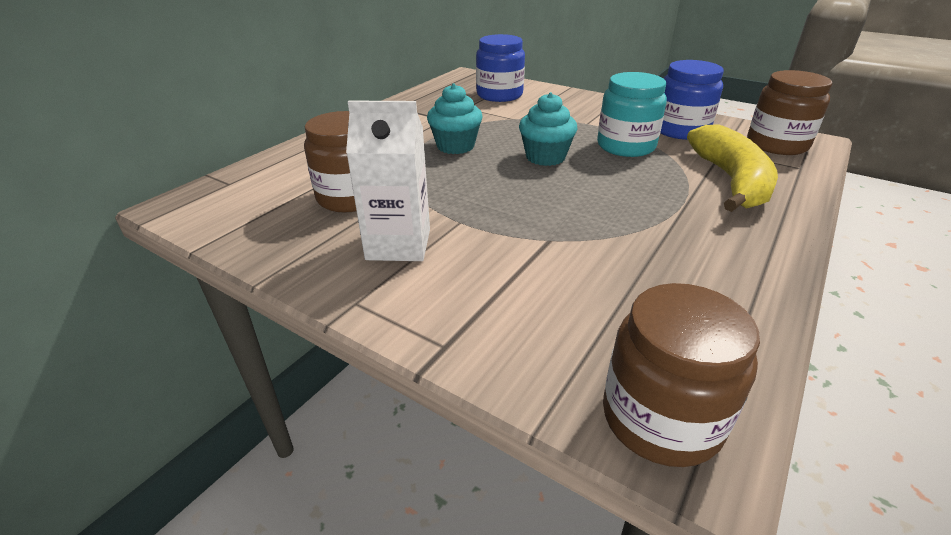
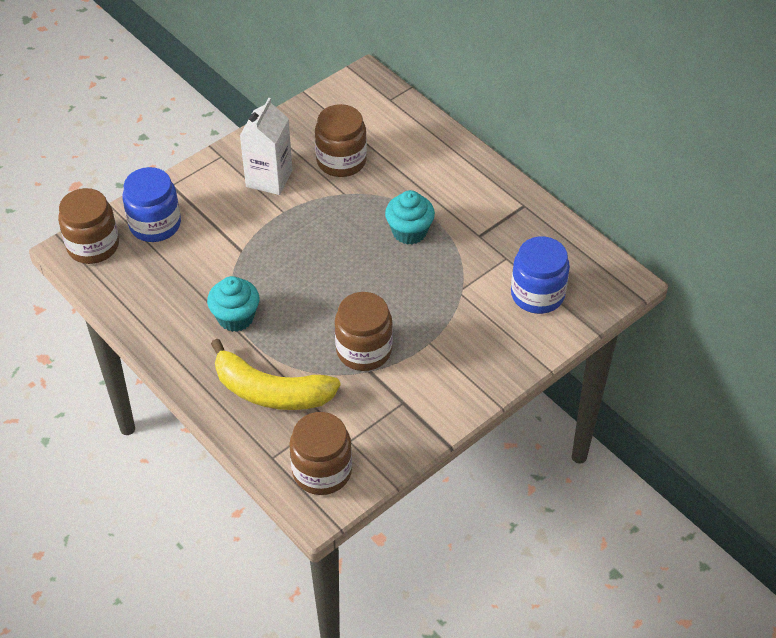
camera: 105 degrees right, 15 degrees up
(545, 157) = (363, 285): turquoise cupcake -> turquoise cupcake (235, 318)
(626, 146) = (364, 350): turquoise jar -> brown jar
(680, 130) = (384, 411): blue jar -> blue jar (155, 224)

